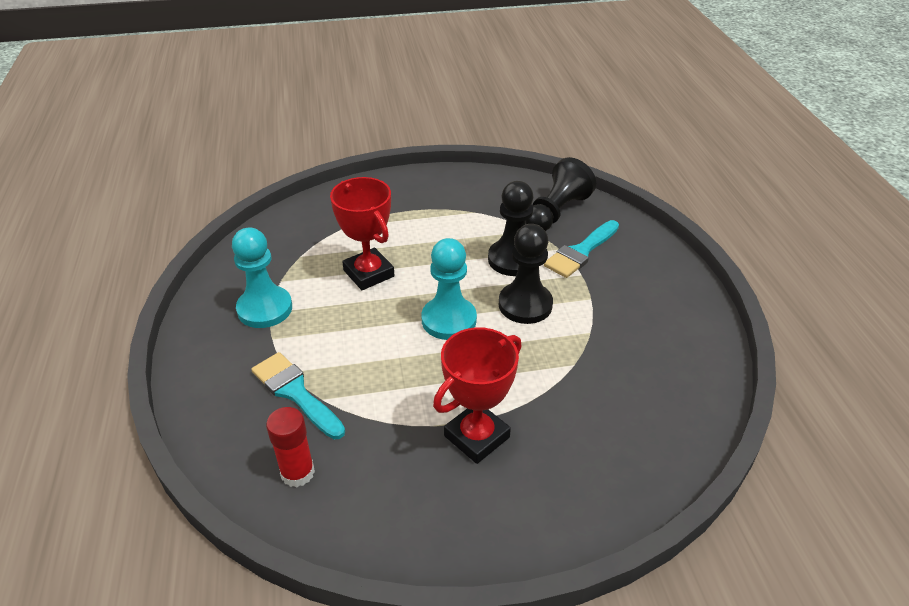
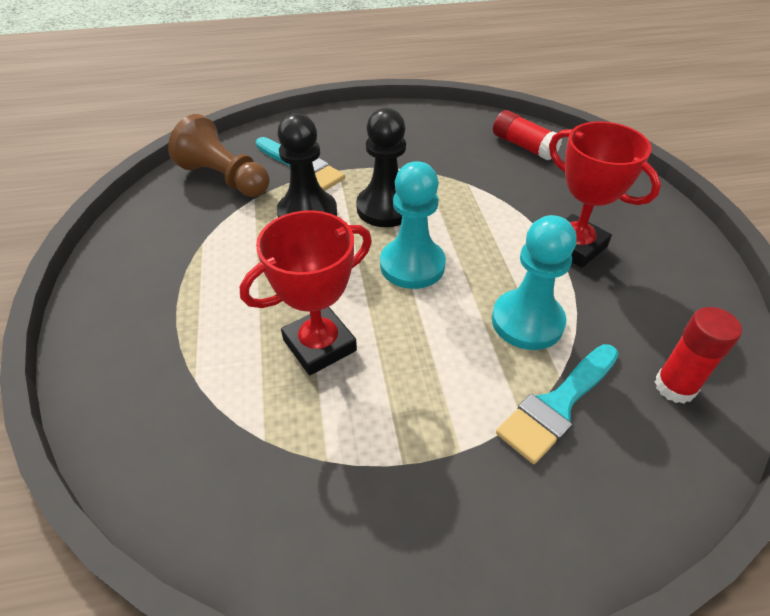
camera: 90 degrees left, 5 degrees up
(265, 309) = (396, 472): turquoise pawn -> turquoise pawn (527, 321)
(556, 212) = (225, 178): black pawn -> brown pawn
(659, 419) = (523, 146): none -> red glue stick

